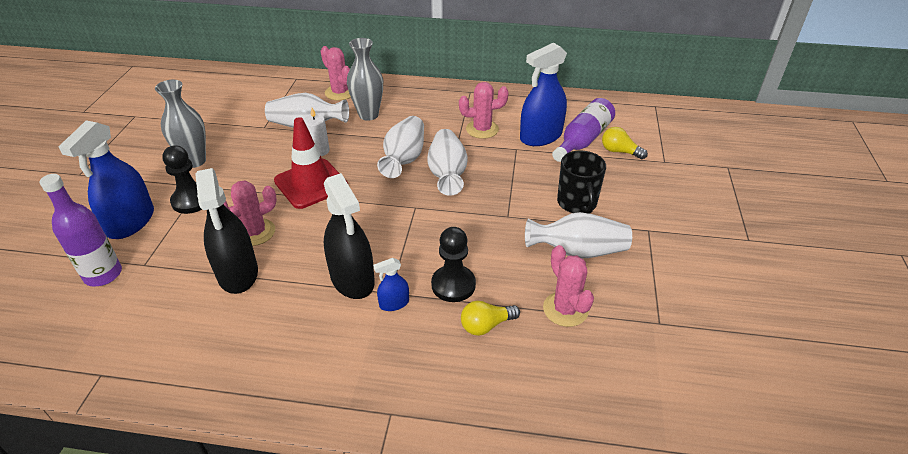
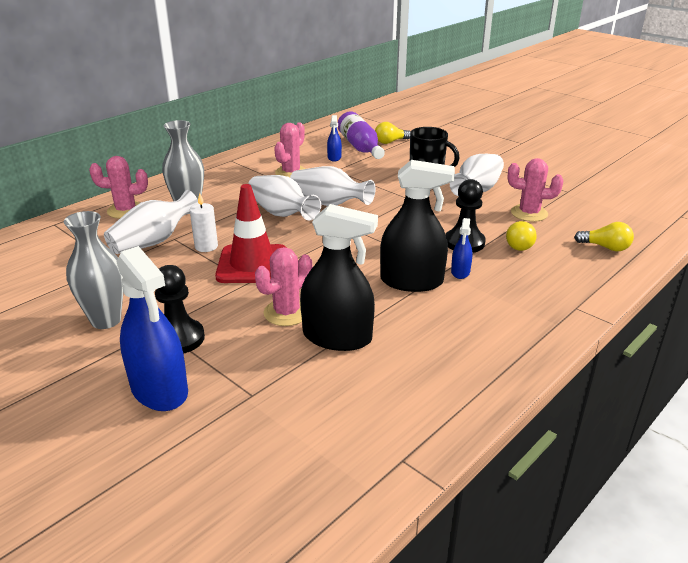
camera: 55 degrees left, 10 degrees down
(103, 274) = (234, 429): purple bottle -> none
(255, 232) = (286, 313): pink cactus -> pink cactus turned 45 degrees clockwise
(541, 136) = (334, 157): blue spray bottle -> blue spray bottle, size x0.47
(546, 401) = (605, 247): none -> yellow light bulb

